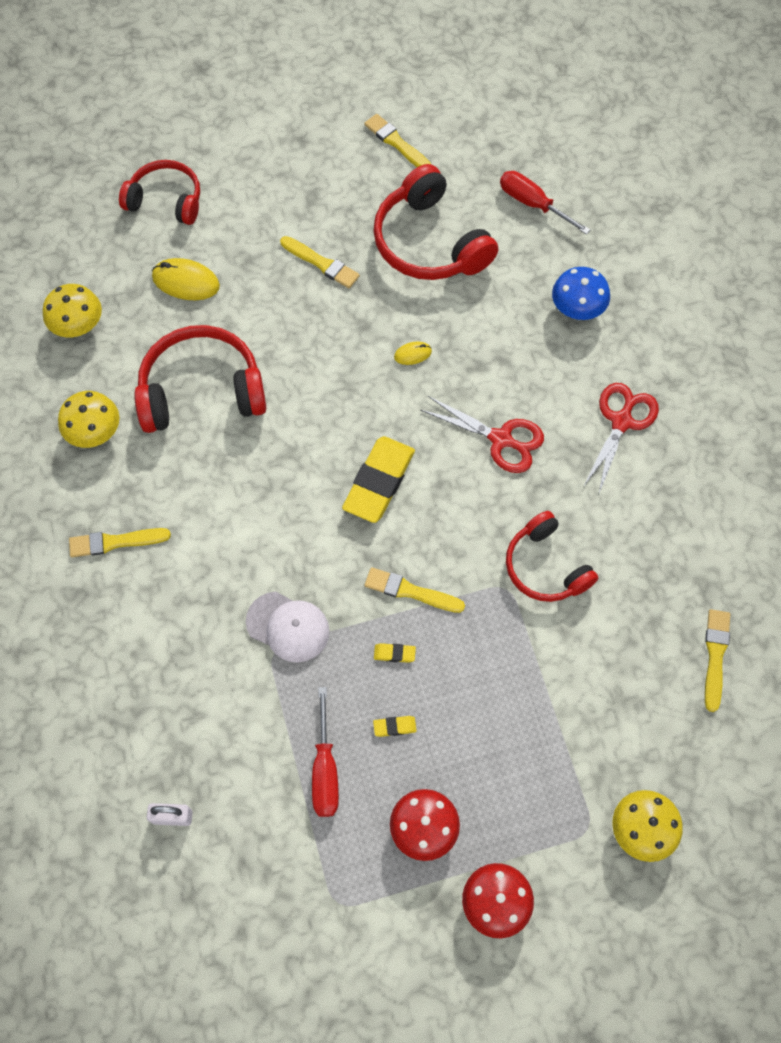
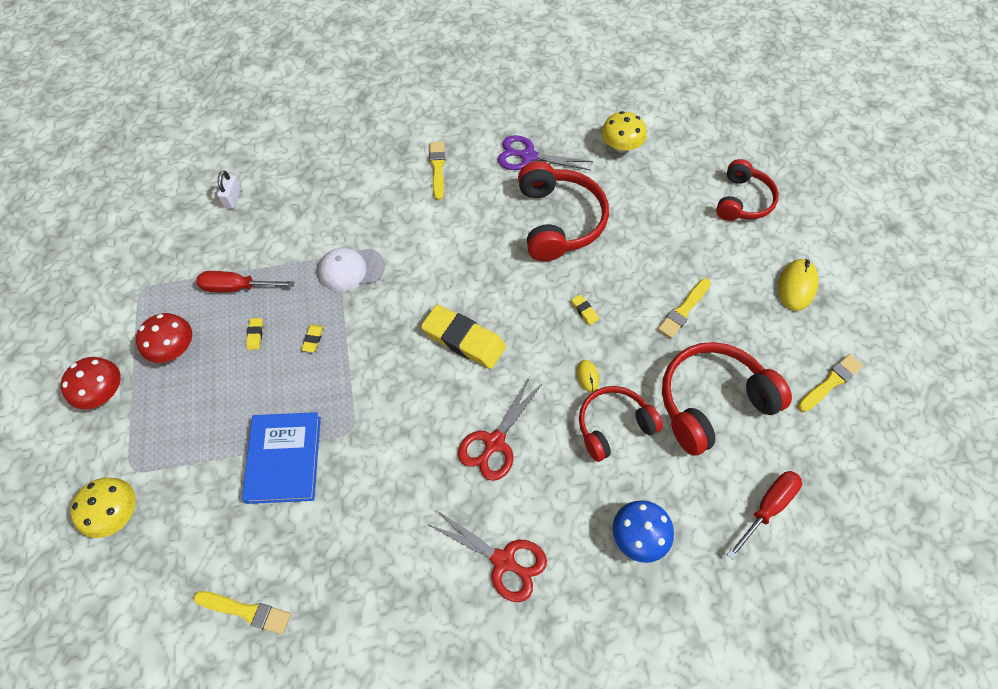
camera: 95 degrees right, 5 degrees down
(94, 431) = (528, 156): yellow mushroom -> purple scissors
(186, 282) = (661, 212): yellow mouse -> yellow mouse (796, 286)
(288, 627) = (351, 269): white cap -> white cap turned 45 degrees clockwise
(330, 359) = (584, 311): none -> yellow eraser
(410, 591) = (362, 355): yellow brush -> none
(546, 566) = (364, 466): red headphones -> red headphones (613, 426)
(550, 654) = (284, 459): none -> blue book

